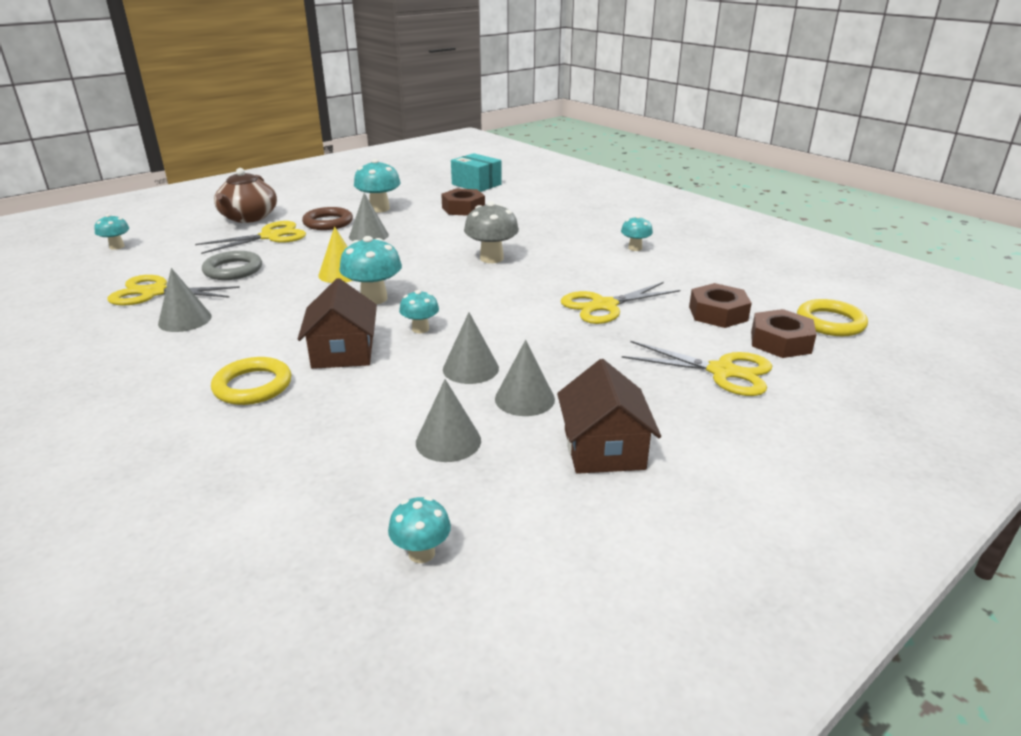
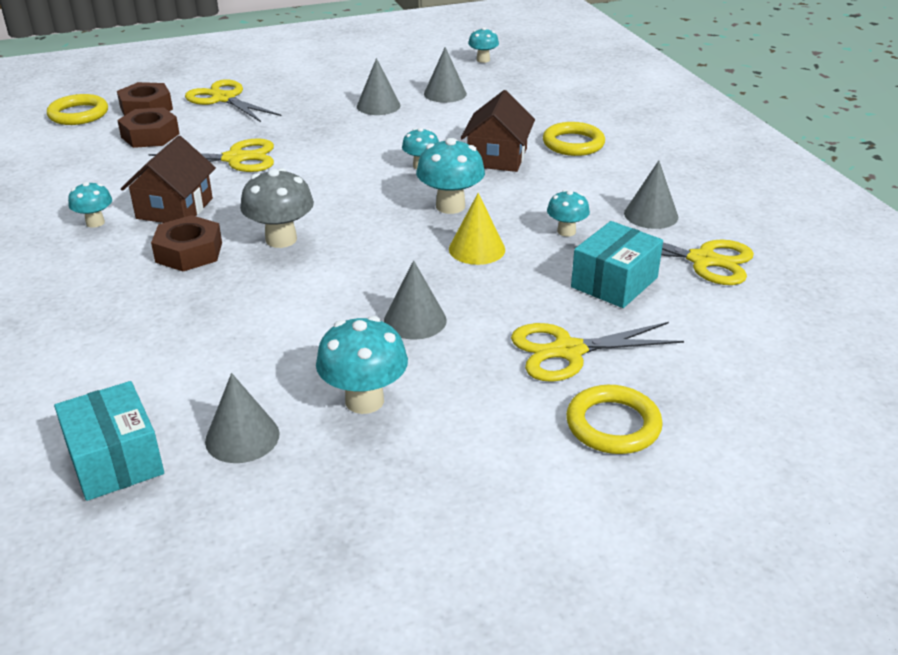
camera: 160 degrees left, 5 degrees up
(117, 247) = (816, 375): turquoise mushroom -> turquoise mushroom (566, 231)
(233, 270) = (614, 282): grey ring -> turquoise box
(248, 217) = (613, 425): brown teapot -> yellow ring
(328, 222) = (469, 373): brown ring -> none
(463, 208) = (220, 367): brown nut -> brown nut (189, 252)
(470, 368) = (401, 129): grey cone -> grey cone (242, 437)
(604, 449) = (356, 77): brown house -> brown house (174, 208)

